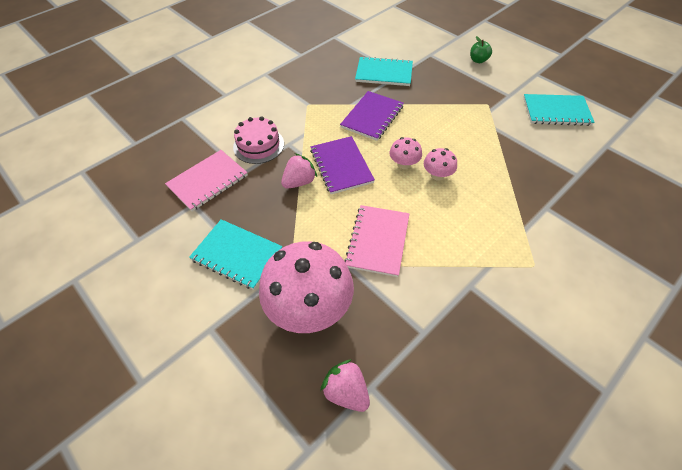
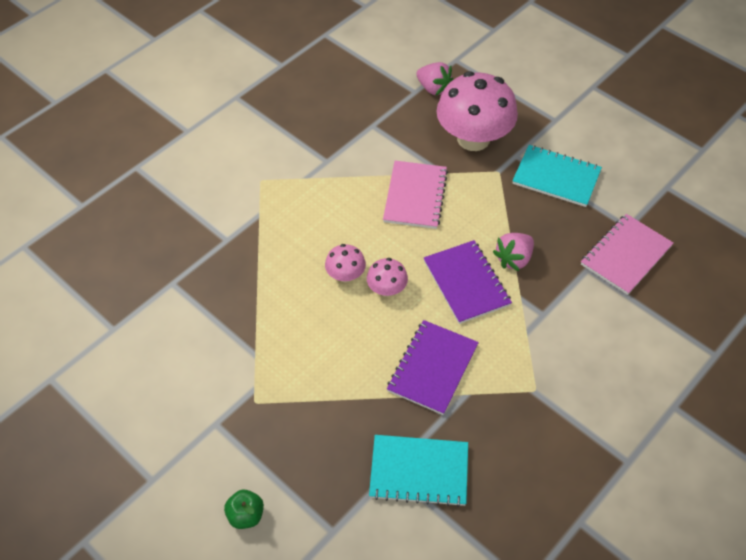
camera: 175 degrees right, 0 degrees up
(258, 145) = (583, 310): pink cake -> none
(556, 111) = (155, 390): turquoise notebook -> none

